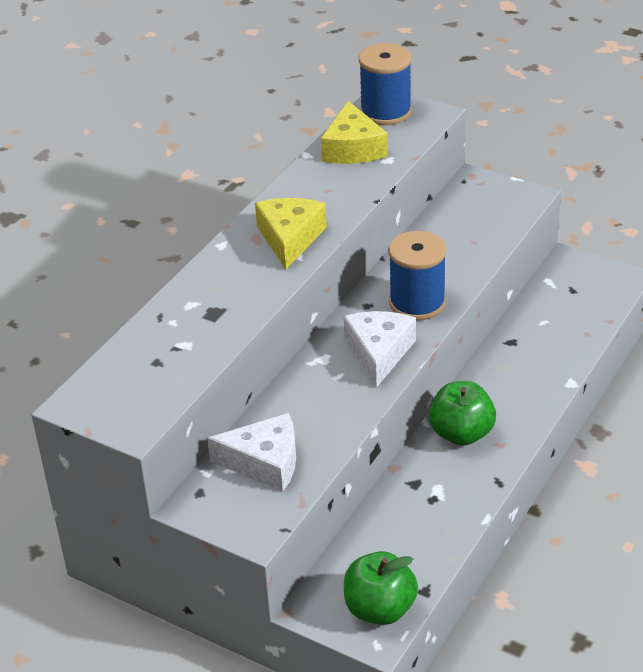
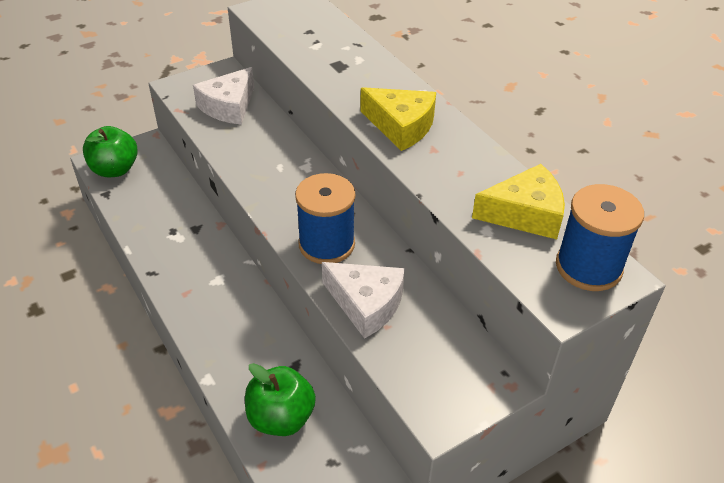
camera: 115 degrees right, 5 degrees up
(353, 148) = (524, 214): yellow cheese -> yellow cheese turned 150 degrees clockwise
(379, 353) = (284, 196): white cheese -> white cheese (366, 304)
(461, 434) = (217, 275): green apple -> green apple (281, 418)

